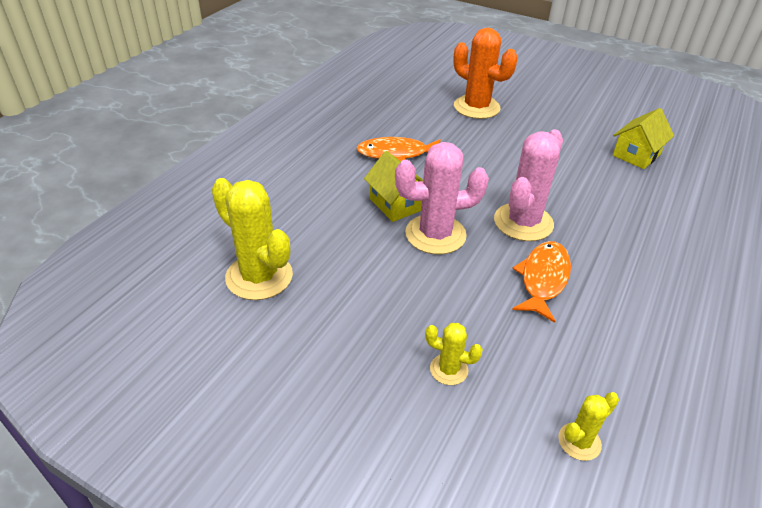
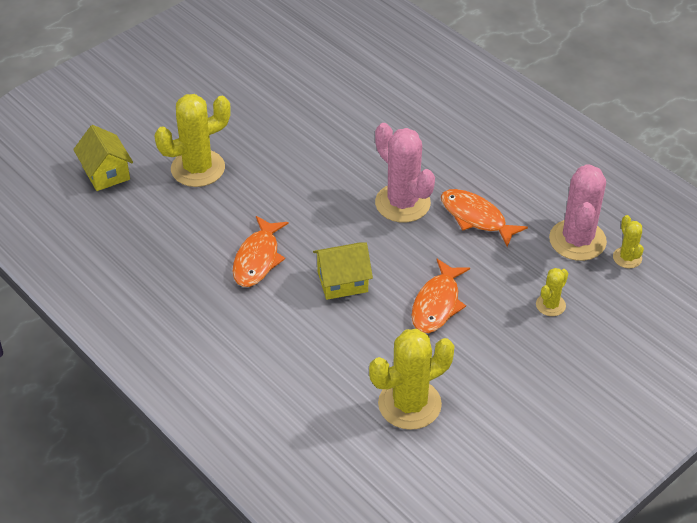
camera: 70 degrees left, 5 degrees up
(401, 272) = (437, 304): none -> orange fish
(435, 234) = (397, 267): pink cactus -> pink cactus (577, 240)
(476, 107) = (198, 168): orange cactus -> yellow cactus
(636, 155) = (336, 89): yellow house -> yellow house (106, 173)

